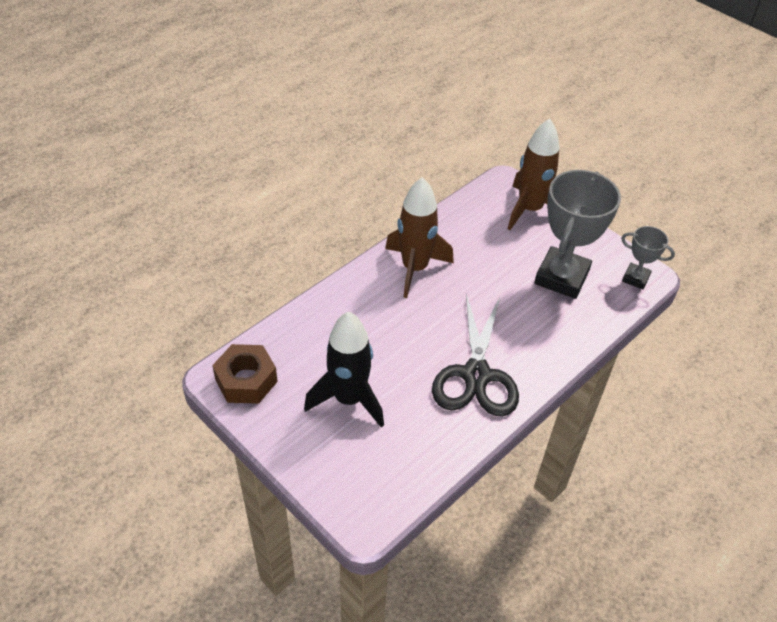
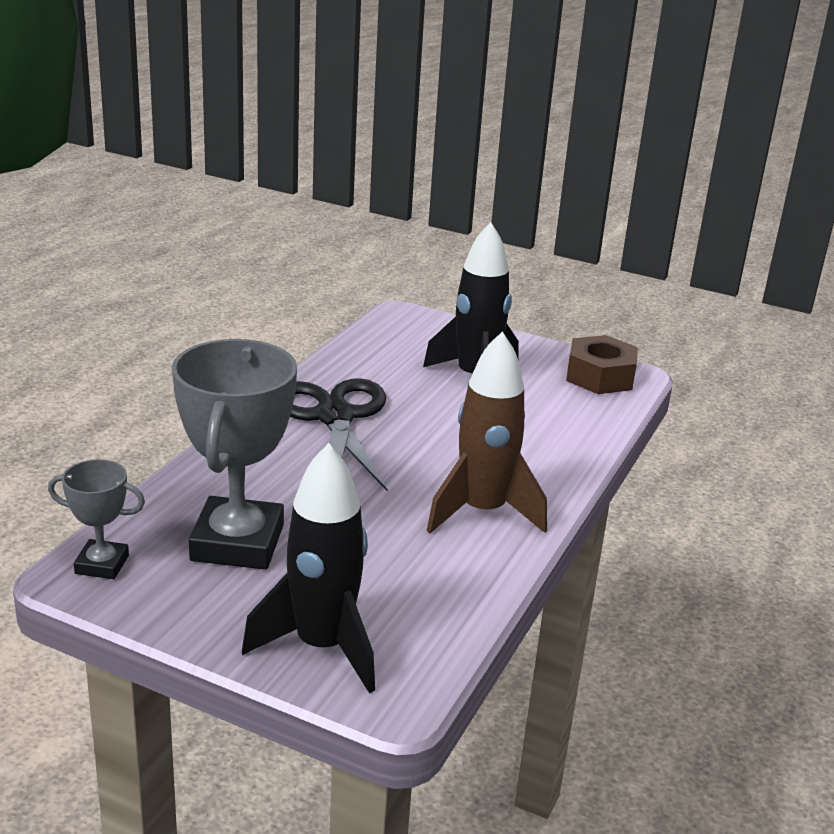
camera: 160 degrees right, 20 degrees down
(530, 210) = (322, 646): brown rocket -> black rocket

